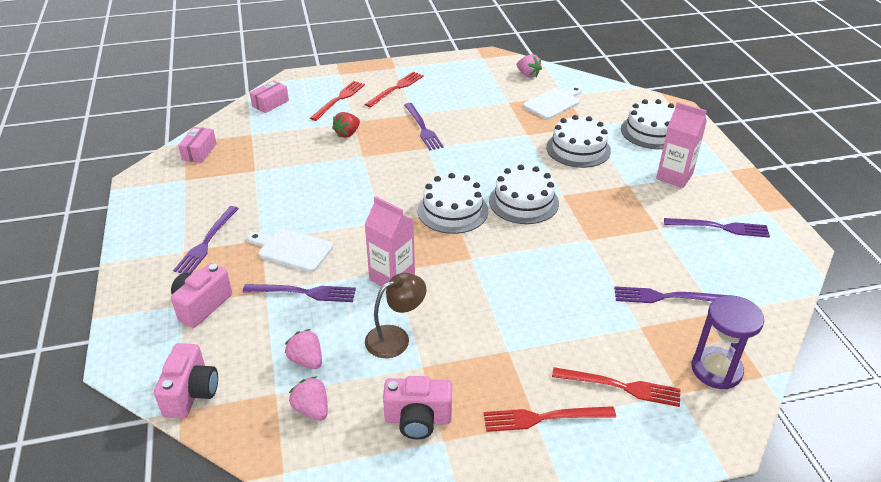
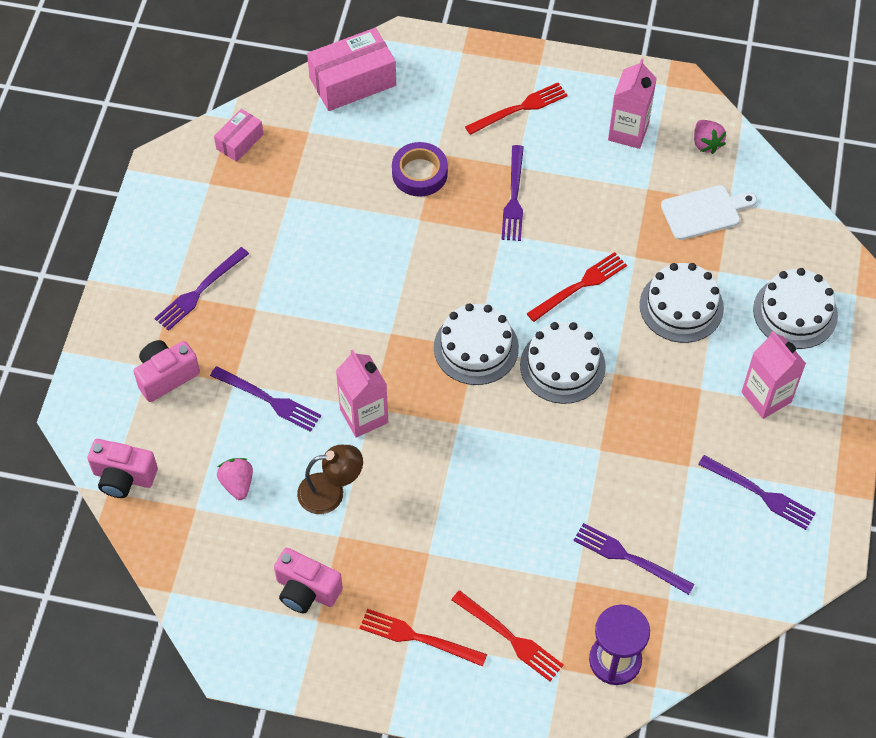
camera: 25 degrees right, 20 degrees up
(191, 393) = (123, 477): pink camera -> pink camera turned 75 degrees clockwise
(270, 103) = (352, 81): pink box -> pink box, size x1.80
(292, 249) = (281, 336): white cutting board -> none
(312, 409) = (220, 539): pink strawberry -> none
(339, 99) = (438, 104): red fork -> red fork (579, 286)
(347, 134) = (419, 173): red strawberry -> purple tape
(475, 81) = (628, 132): none -> pink carton

